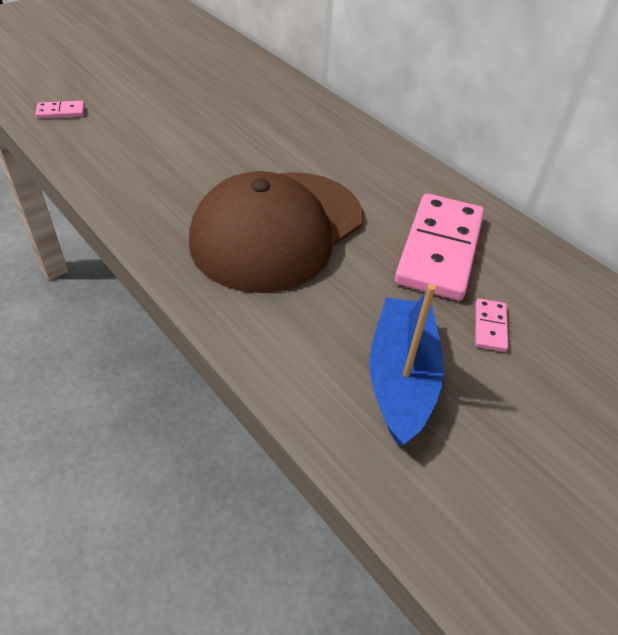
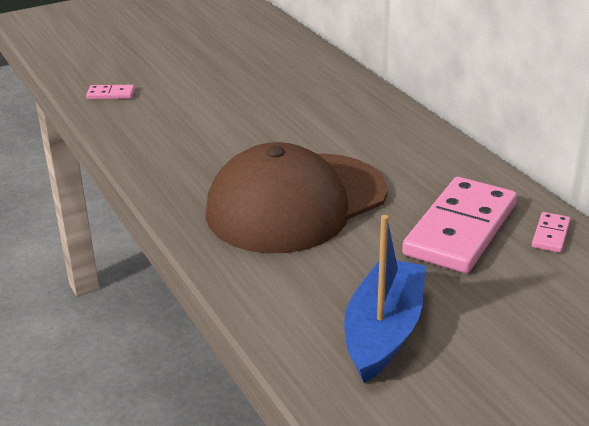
camera: 15 degrees right, 15 degrees down
(490, 327) = (491, 298): pink domino -> pink domino (550, 235)

